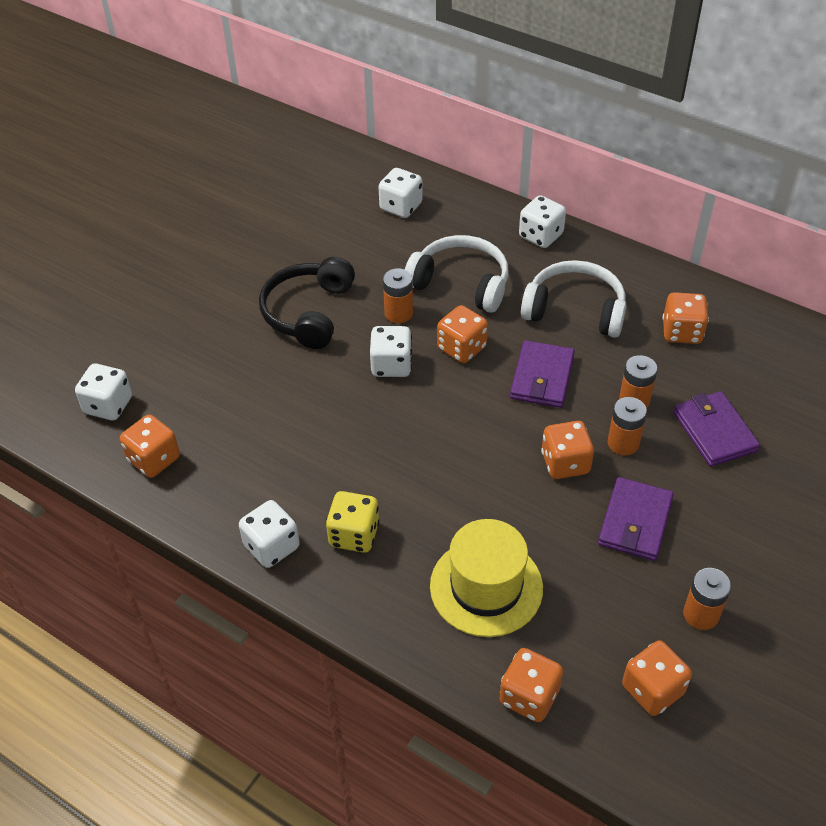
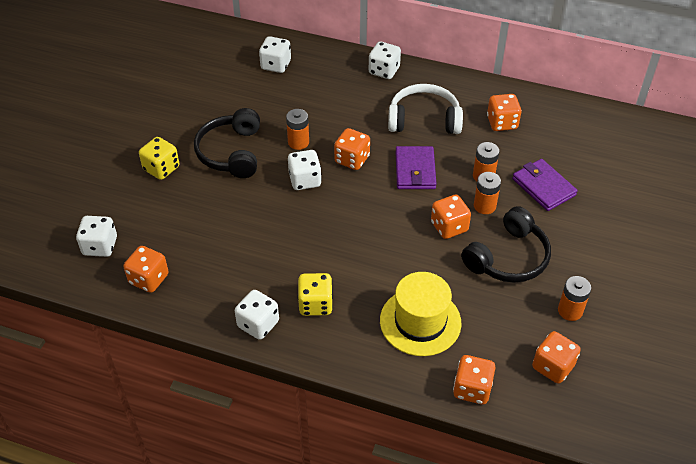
camera: 15 degrees left, 0 degrees up
(215, 318) = (161, 168): none -> yellow dice
(461, 283) = (337, 113): white headphones -> none
(635, 522) = (508, 258): purple wallet -> black headphones

